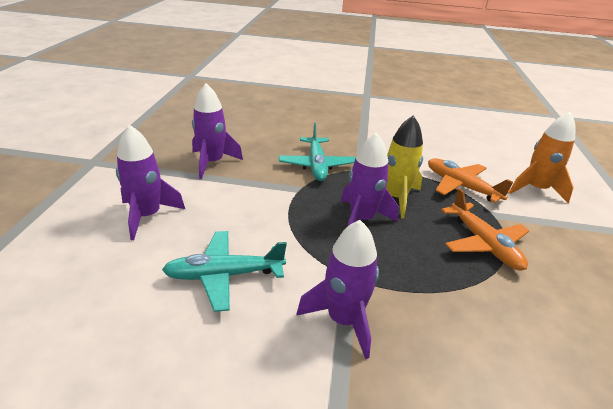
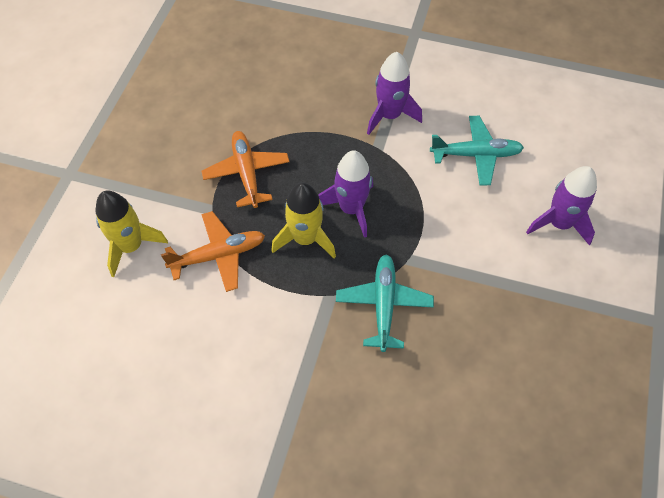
camera: 170 degrees left, 25 degrees up
(212, 163) = (515, 315): purple rocket -> none
(461, 186) = (218, 255): orange plane -> orange plane turned 75 degrees counterclockwise
(535, 189) = (131, 246): orange rocket -> yellow rocket

